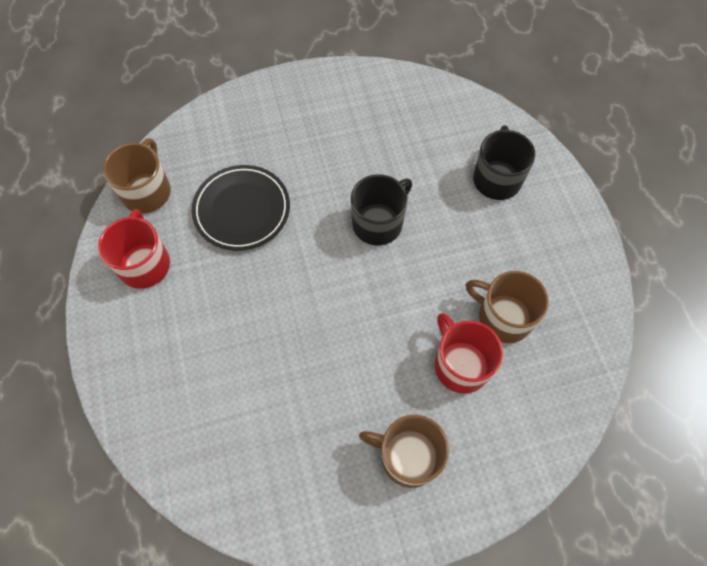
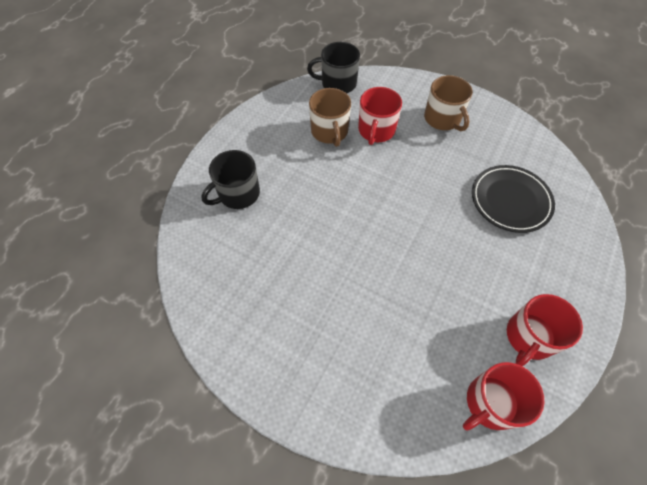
camera: 135 degrees left, 5 degrees down
(147, 191) = (490, 403): brown mug -> red mug
(242, 210) = (423, 317): black plate -> black plate (510, 200)
(378, 223) = (339, 229): black mug -> black mug (337, 83)

